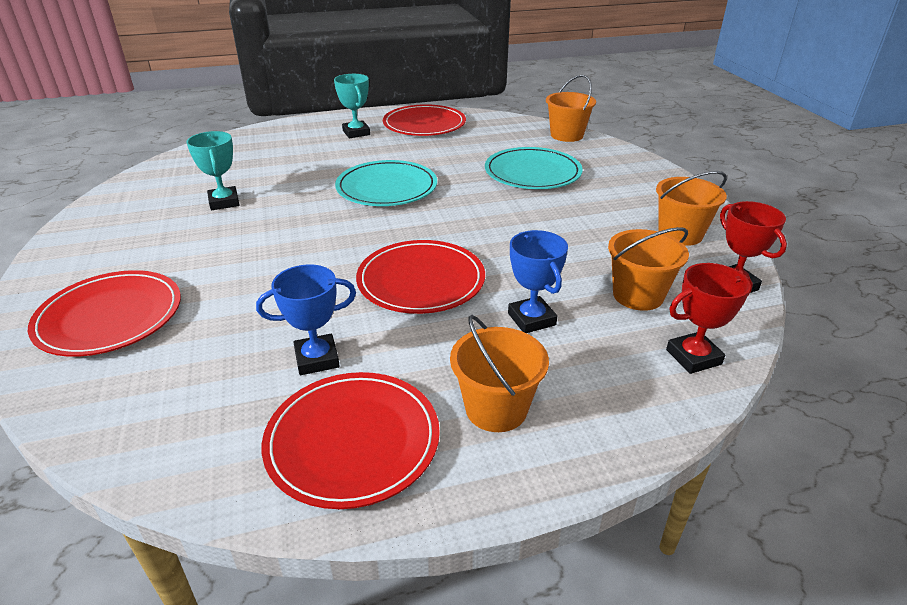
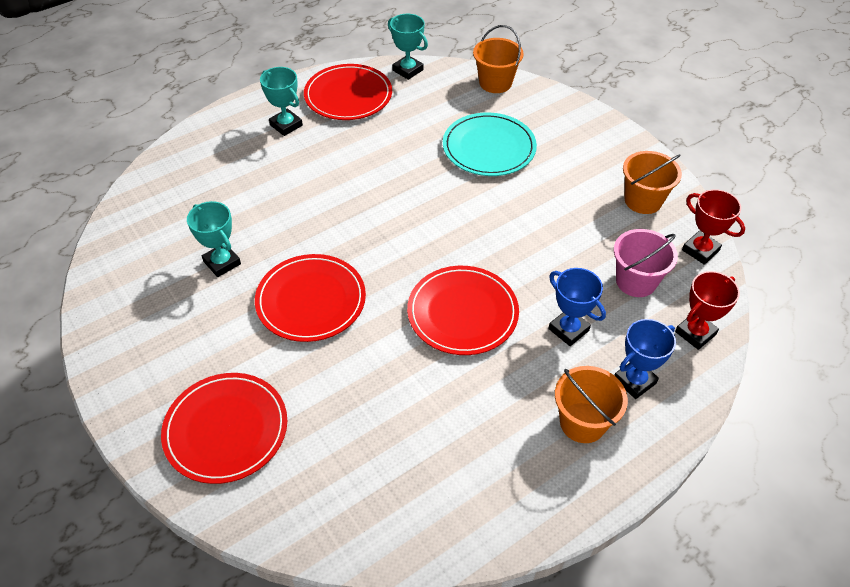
camera: 20 degrees left, 15 degrees up
(317, 359) = (429, 418): blue trophy -> blue trophy (634, 381)
(352, 441) = (500, 481): red plate -> red plate (311, 300)
(387, 187) = (366, 202): turquoise plate -> none
(489, 118) = (408, 70): none -> turquoise trophy
(638, 295) = (636, 281): orange bucket -> pink bucket

